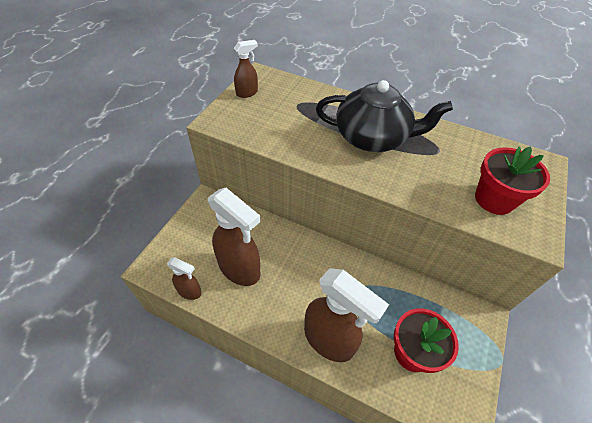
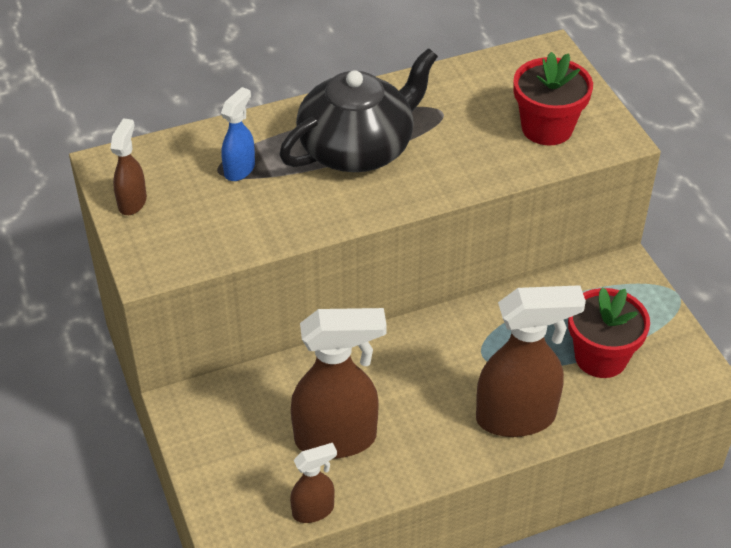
camera: 45 degrees left, 5 degrees down
(307, 110) = (240, 169): none -> blue spray bottle

